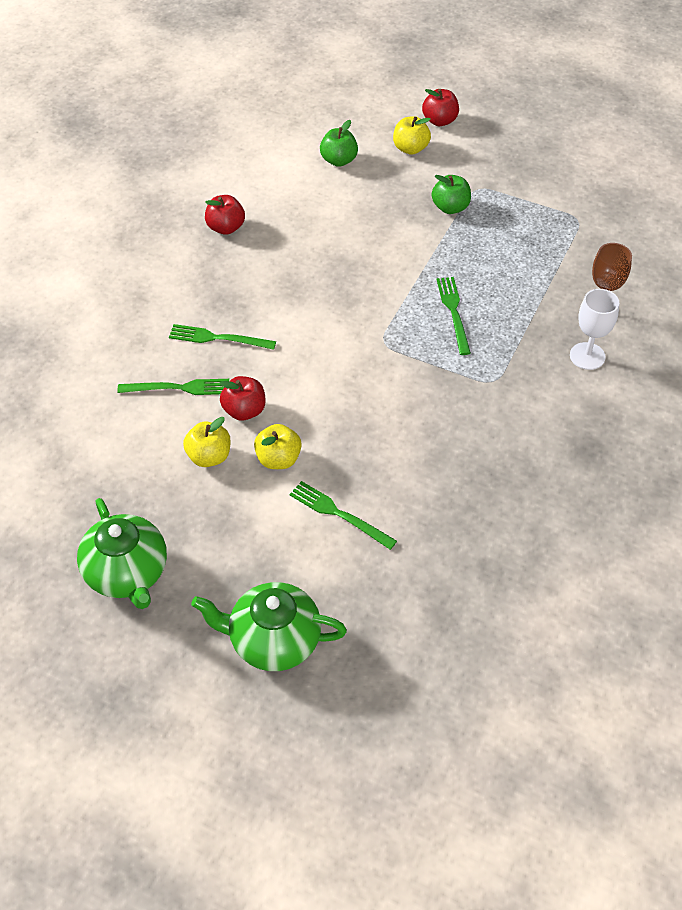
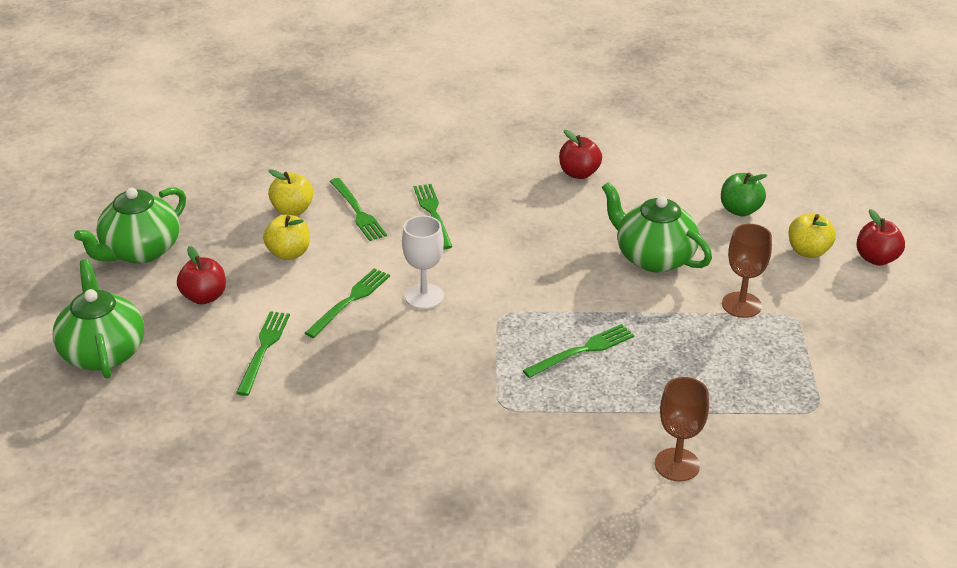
camera: 65 degrees right, 15 degrees down
(244, 410) = (355, 256): red apple -> red apple (204, 297)
(278, 459) = (309, 293): yellow apple -> yellow apple (292, 210)
(307, 434) = (350, 301): none -> green fork
(366, 230) = (653, 257): none -> green teapot
(450, 207) = (741, 305): green apple -> brown goblet
(587, 356) = (594, 471): white goblet -> white goblet (424, 296)

